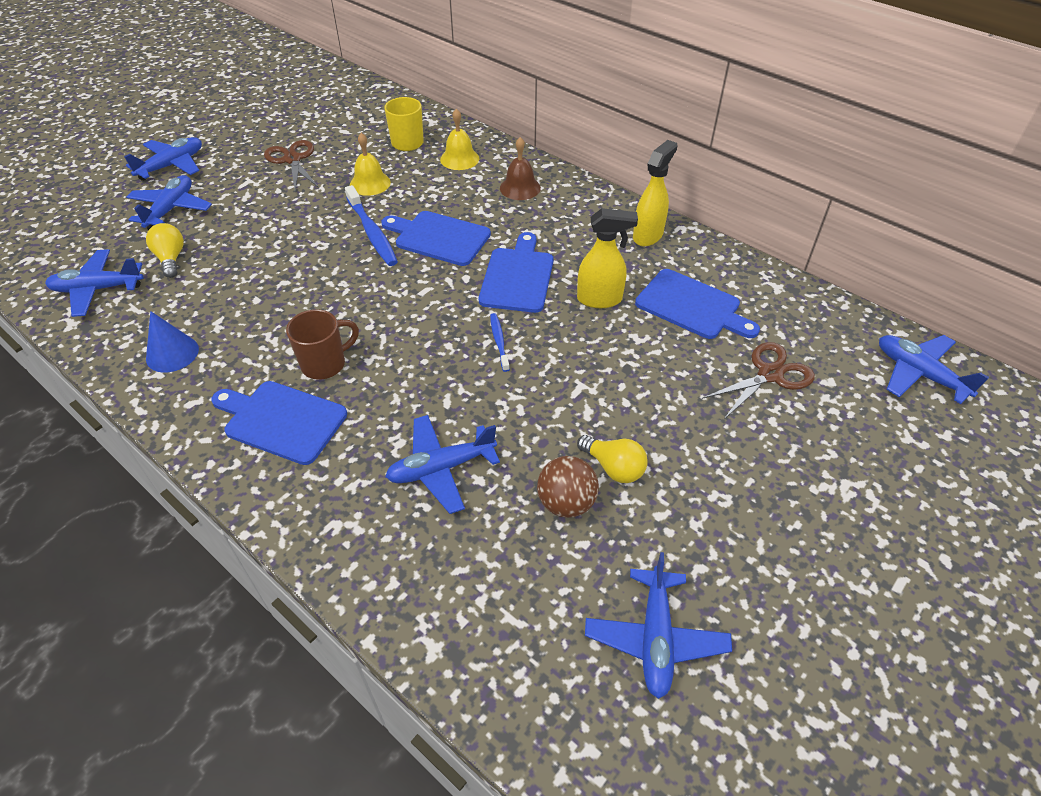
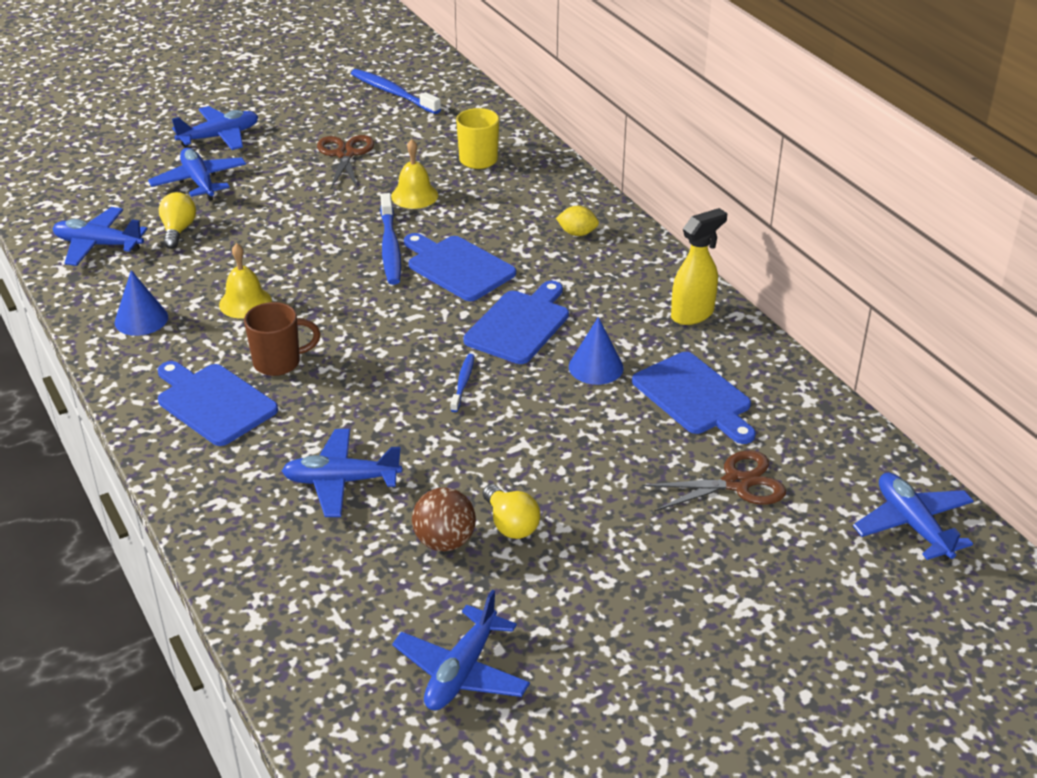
camera: 20 degrees right, 10 degrees down
(171, 209) = (199, 181): blue plane -> blue plane turned 60 degrees counterclockwise
(307, 101) = (393, 93): none -> blue toothbrush
(459, 159) = (527, 188): yellow bell -> yellow bell (245, 302)
(520, 188) = (577, 233): brown bell -> yellow lemon
(600, 299) = (596, 367): yellow spray bottle -> blue cone

